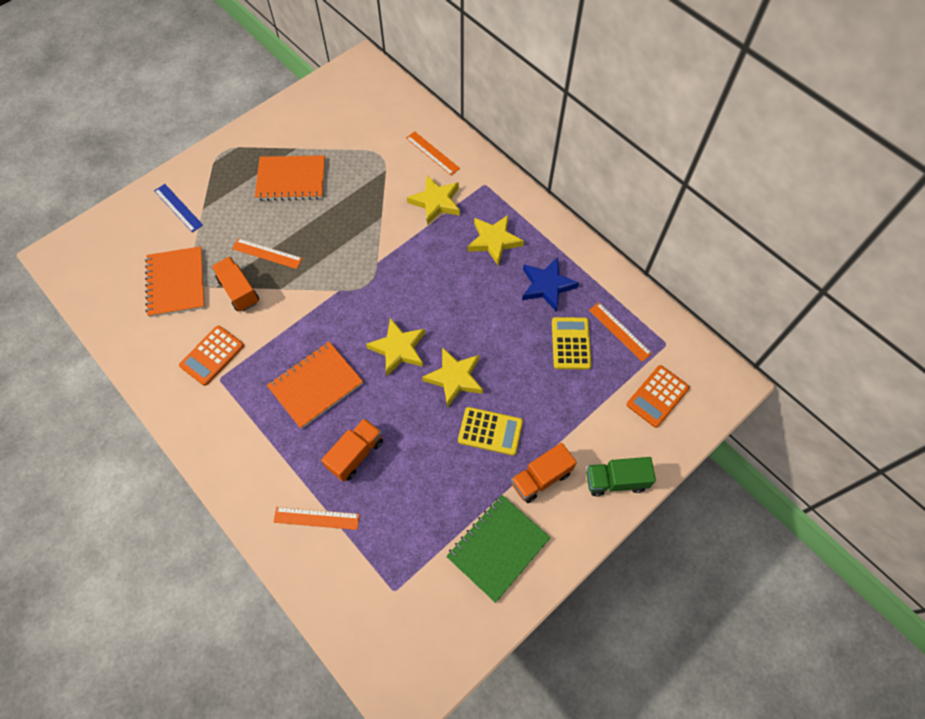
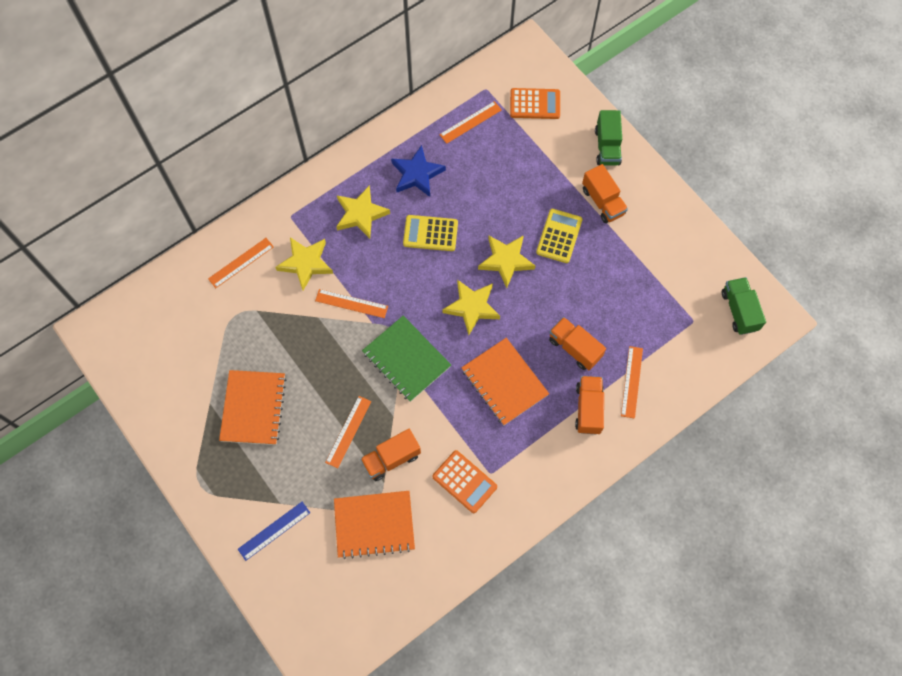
camera: 85 degrees left, 5 degrees up
(285, 472) = (588, 409): none -> orange truck
(397, 243) = (351, 303): none -> orange ruler
(410, 650) = (739, 311): none -> green truck
(498, 548) = (660, 240): green notebook -> green notebook (406, 359)
(570, 343) = (479, 162): yellow calculator -> yellow calculator (430, 233)
(657, 396) = (535, 104): orange calculator -> orange calculator turned 45 degrees counterclockwise

